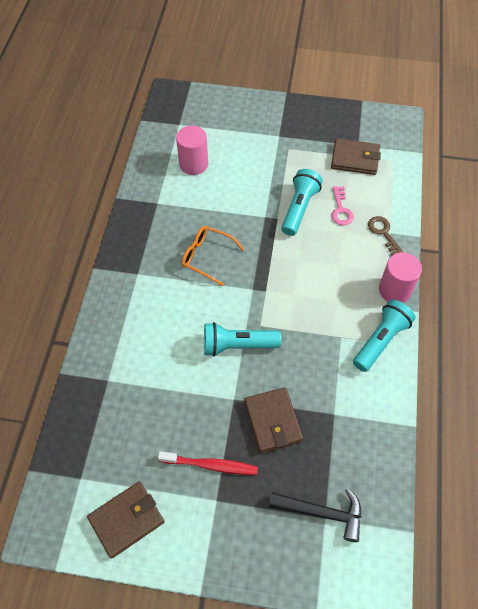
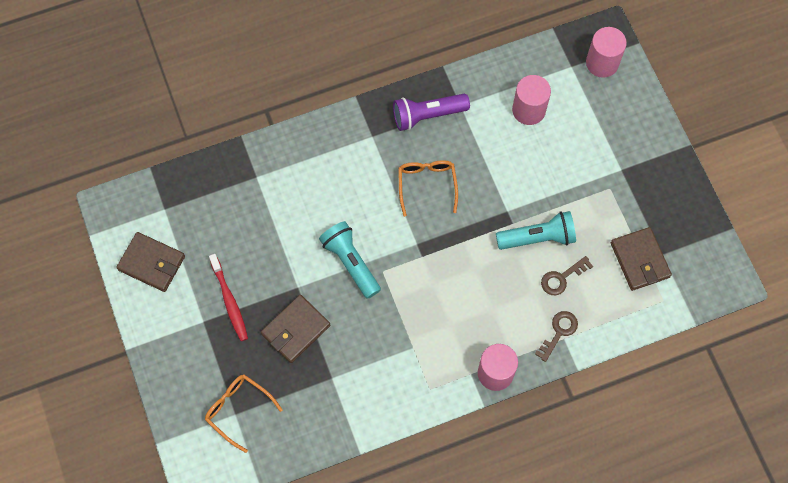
camera: 60 degrees right, 10 degrees up
(149, 227) = (427, 115): none -> purple flashlight
(190, 107) = (602, 63): none -> pink cylinder
(322, 513) = (238, 409): black hammer -> orange glasses
(341, 210) = (562, 278): pink key -> brown key
(381, 340) = (430, 385): turquoise flashlight -> none

